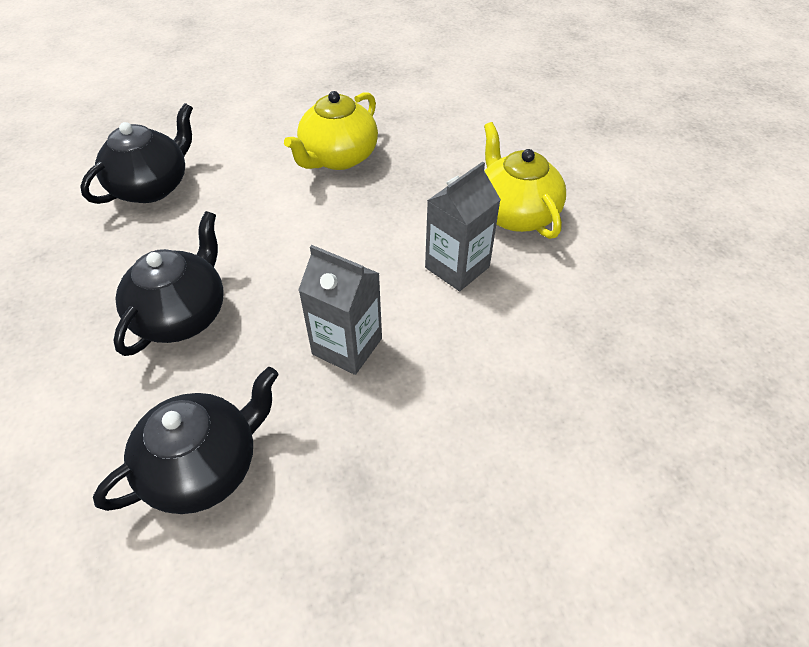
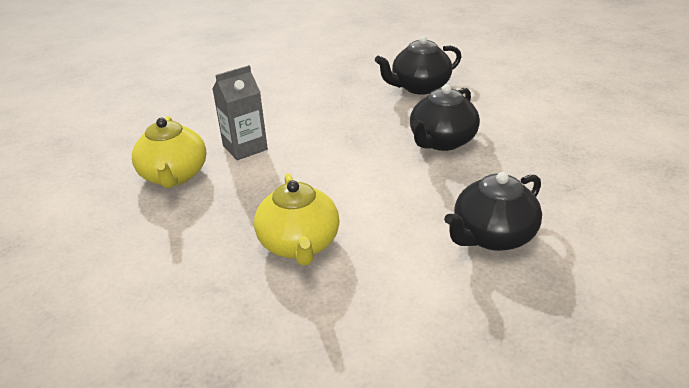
camera: 165 degrees left, 15 degrees down
(338, 157) = (299, 244): yellow teapot -> yellow teapot turned 120 degrees clockwise
(347, 346) = (336, 118): grey carton -> none

